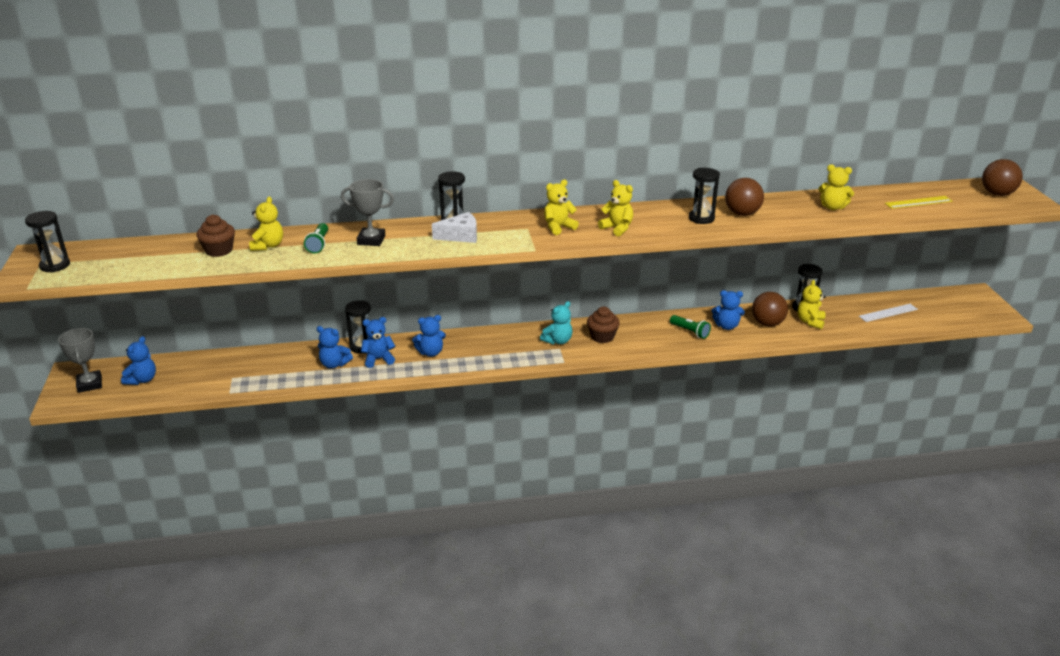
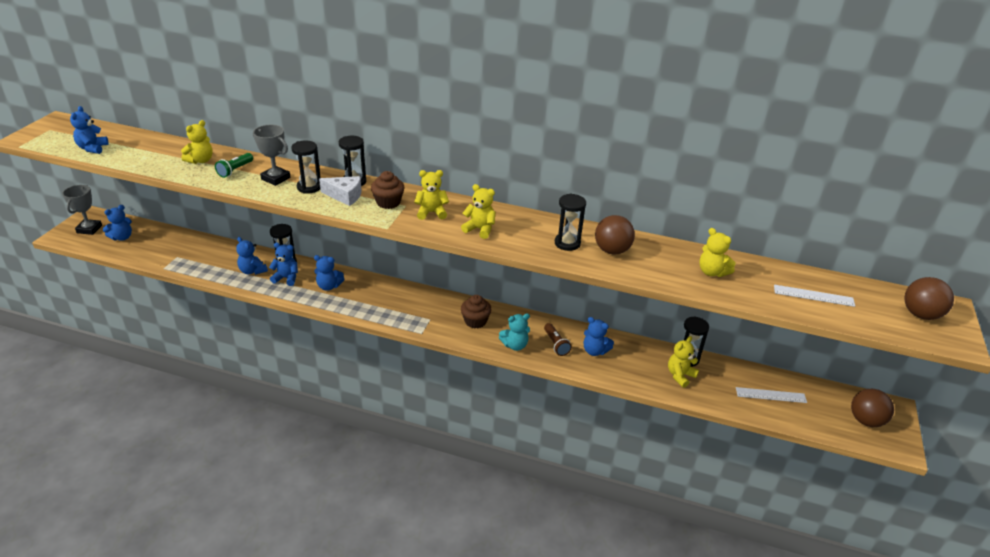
camera: 25 degrees right, 5 degrees up
(55, 265) = (55, 134): black hourglass -> black hourglass (309, 187)
(124, 267) = (92, 148): none -> blue teddy bear
(219, 250) = (165, 154): brown cupcake -> brown cupcake (388, 202)
(558, 341) = (435, 312): turquoise teddy bear -> turquoise teddy bear (515, 345)
(617, 228) = (480, 229): yellow teddy bear -> yellow teddy bear turned 45 degrees counterclockwise
(690, 332) = (556, 344): green flashlight -> brown flashlight
(767, 323) = (636, 362): brown ball -> brown ball (865, 420)
(918, 202) = (813, 296): yellow ruler -> white ruler

